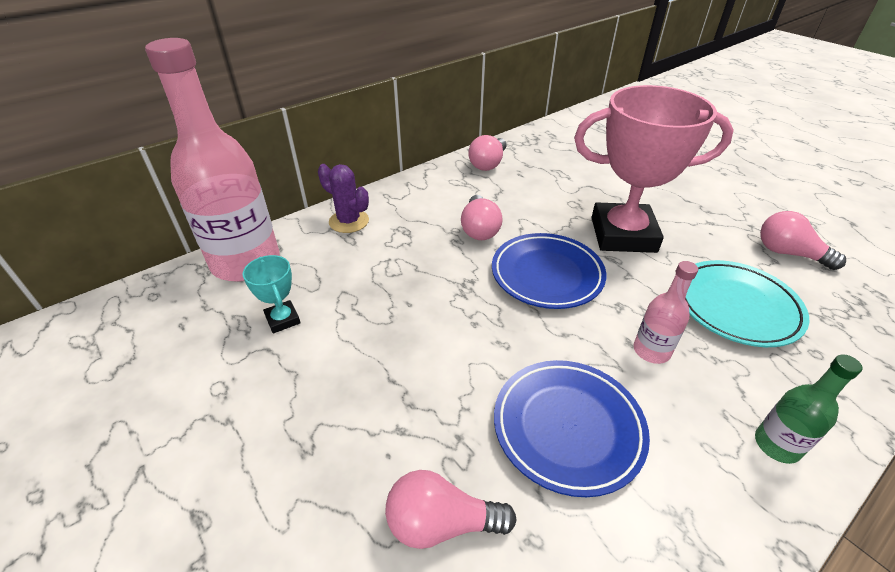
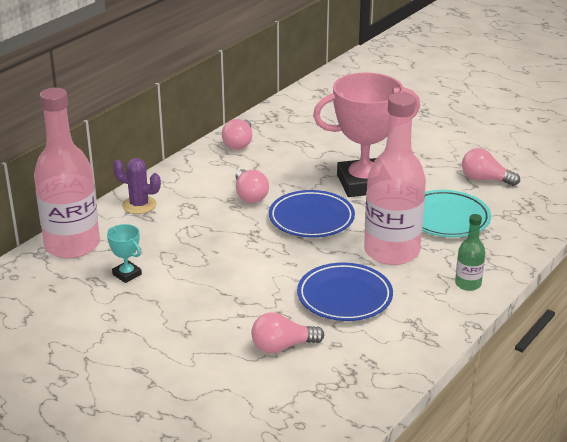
camera: 15 degrees left, 10 degrees down
(651, 351) = (391, 251): pink bottle -> pink bottle, size x2.22

